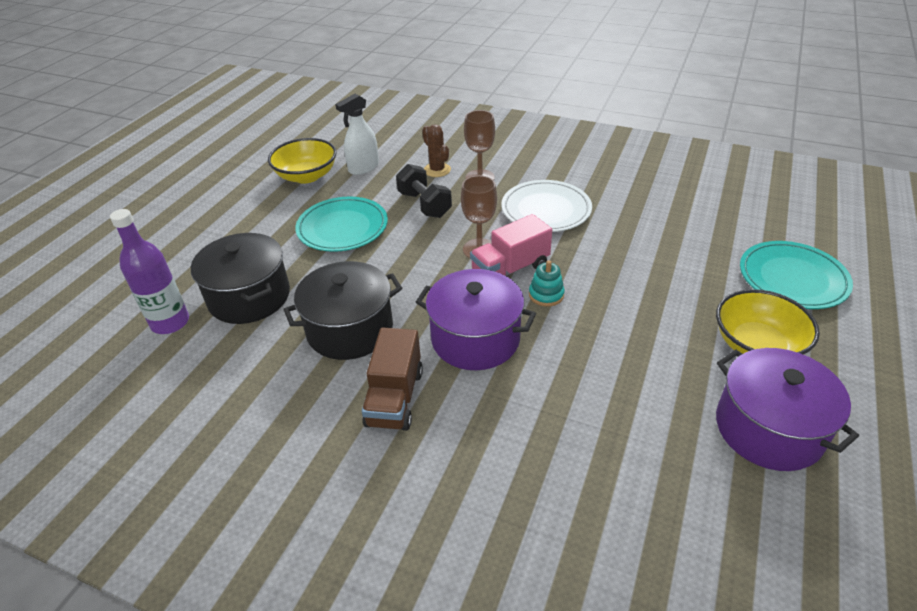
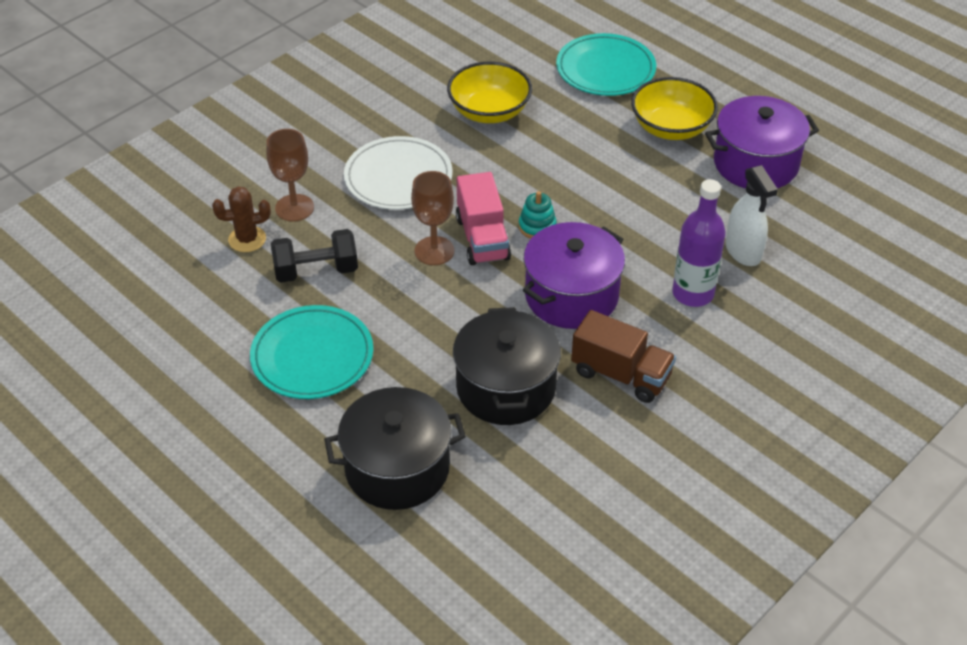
camera: 70 degrees left, 5 degrees up
(170, 322) = (402, 552): purple bottle -> purple bottle (693, 293)
(306, 176) = (158, 369): yellow bowl -> yellow bowl (489, 111)
(363, 168) = (185, 307): white spray bottle -> white spray bottle (743, 251)

